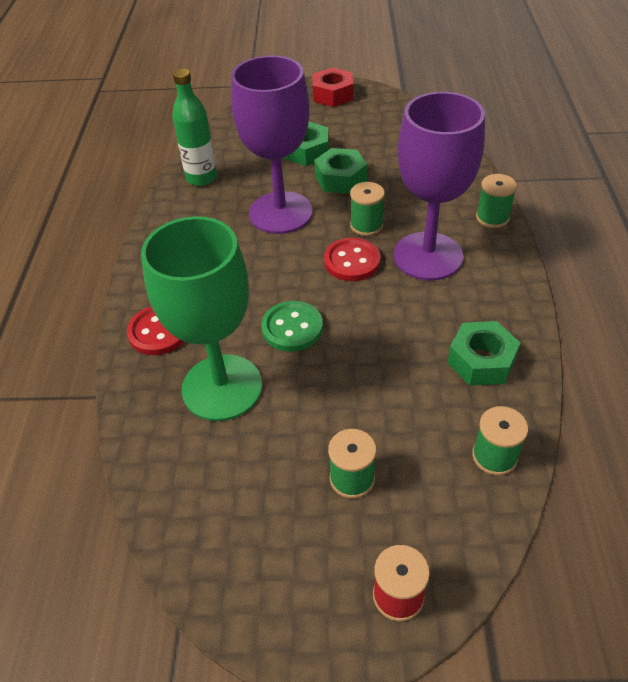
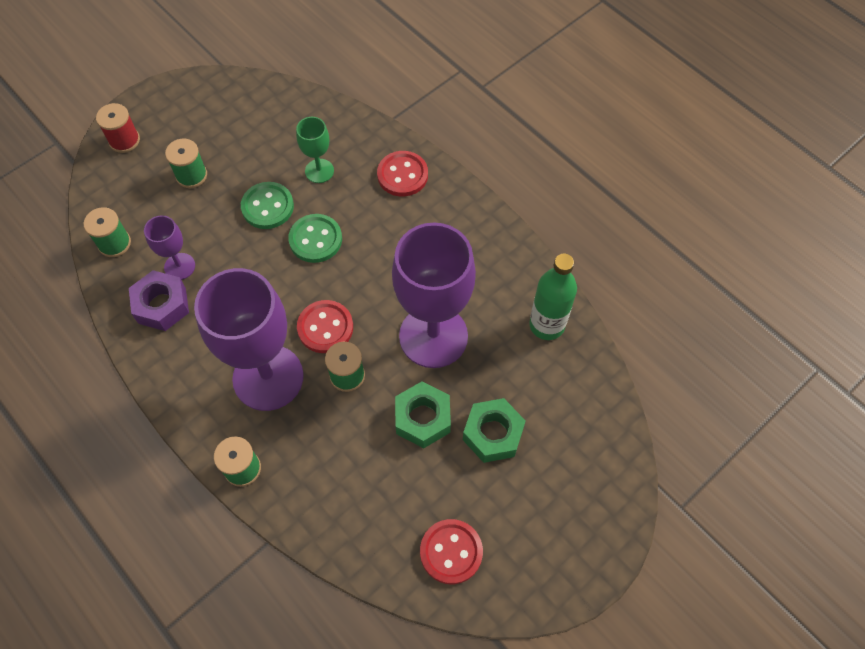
camera: 135 degrees right, 15 degrees up
(222, 387) = (319, 171): green goblet -> green goblet, size x0.46
(305, 386) = (267, 207): none -> green button
(333, 95) = (565, 558): red nut -> none
(391, 123) = (451, 552): none -> red button
(439, 385) = (179, 266): none -> purple goblet
(481, 361) = (162, 305): green nut -> purple nut

